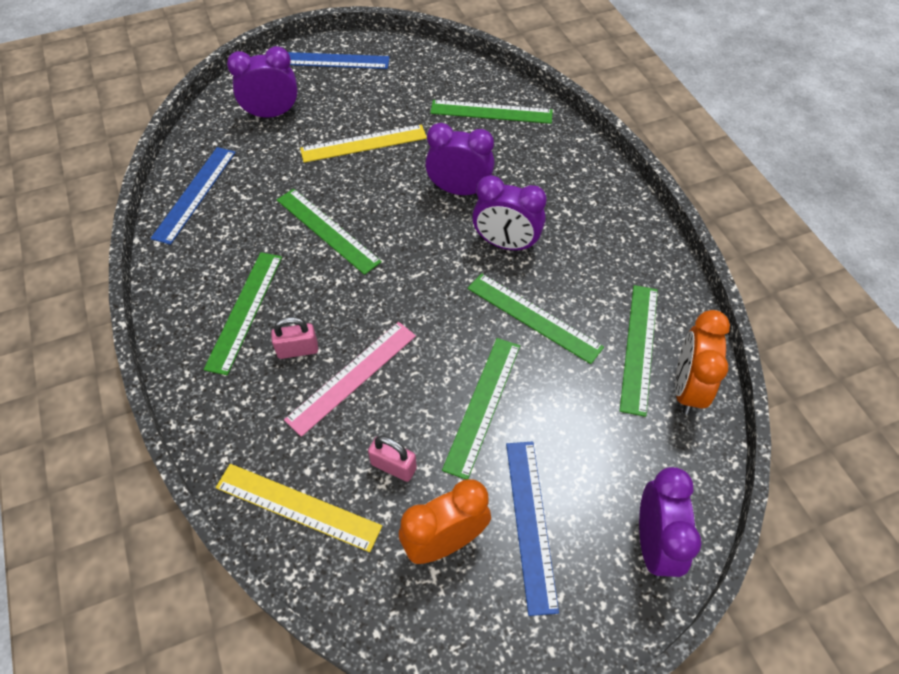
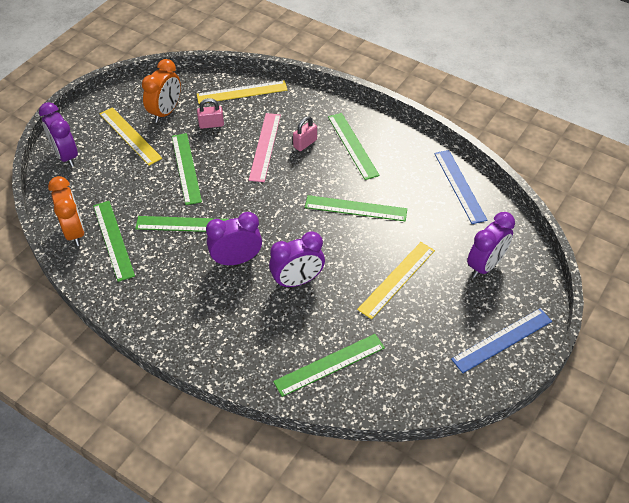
camera: 145 degrees right, 5 degrees down
(531, 523) = (130, 136): blue ruler -> yellow ruler

